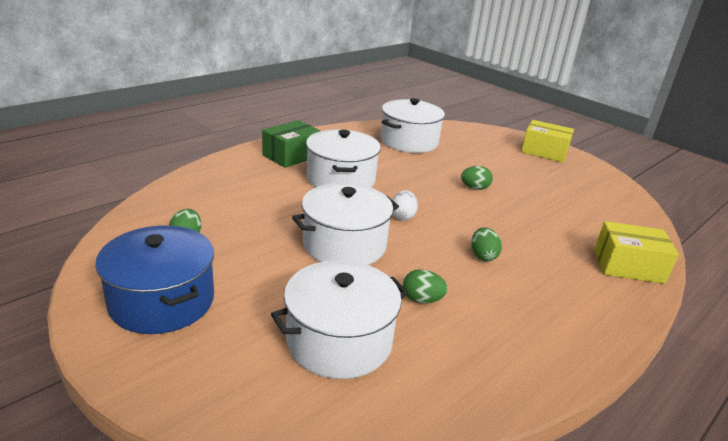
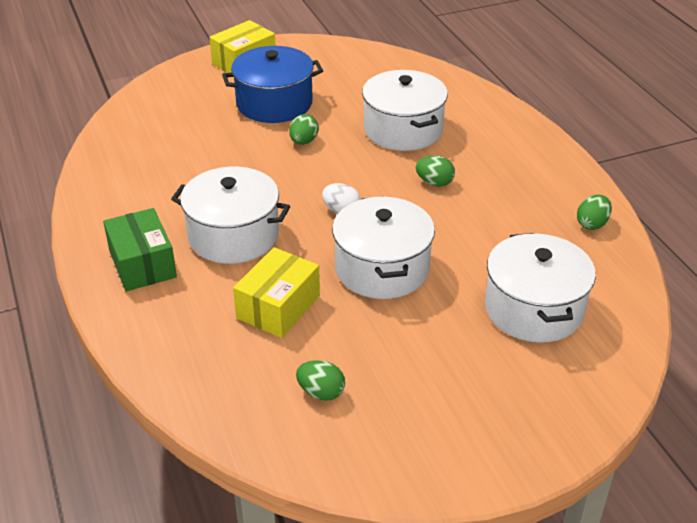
camera: 65 degrees left, 10 degrees up
(162, 301) = (441, 424): blue pot -> blue pot (274, 103)
(409, 141) = (158, 151): white pot -> white pot (403, 130)
(422, 300) = (490, 242): green egg -> green egg (592, 224)
(628, 266) = (478, 107): yellow box -> yellow box (278, 307)

